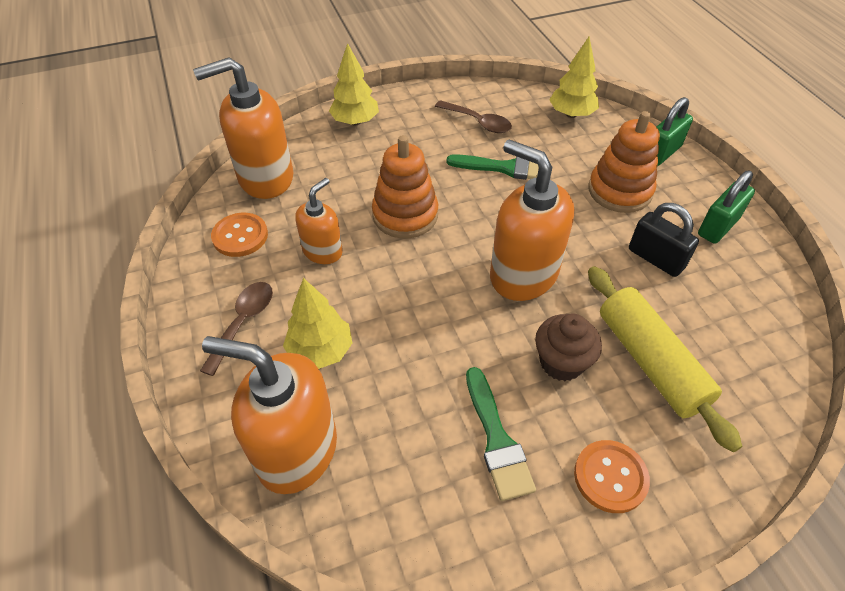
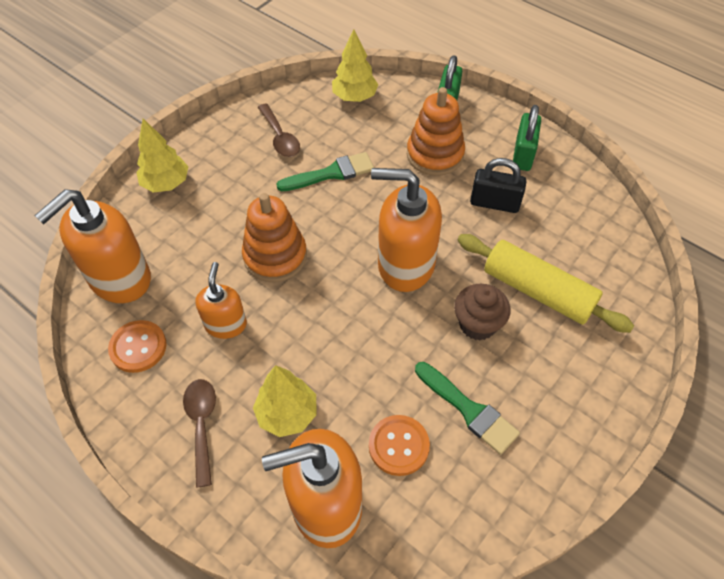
camera: 30 degrees left, 5 degrees up
(478, 122) = (280, 137): brown spoon -> brown spoon turned 60 degrees clockwise
(610, 477) = (561, 394): orange button -> orange button (398, 446)

